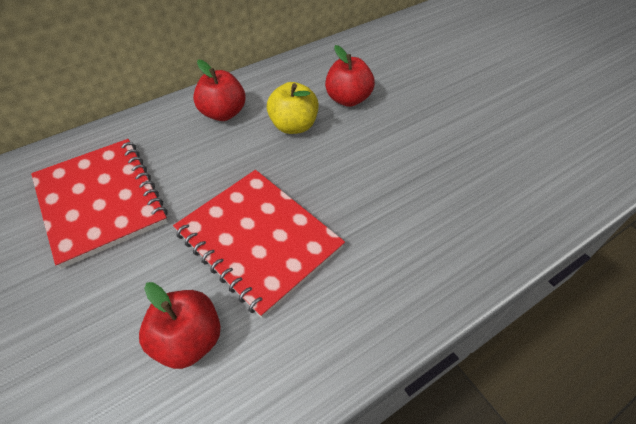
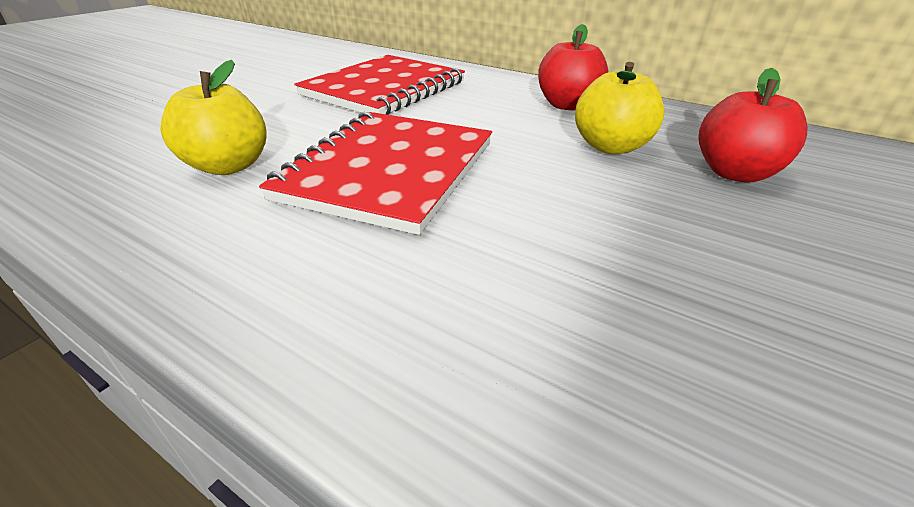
camera: 65 degrees right, 15 degrees down
(189, 340) = (228, 166): red apple -> yellow apple

